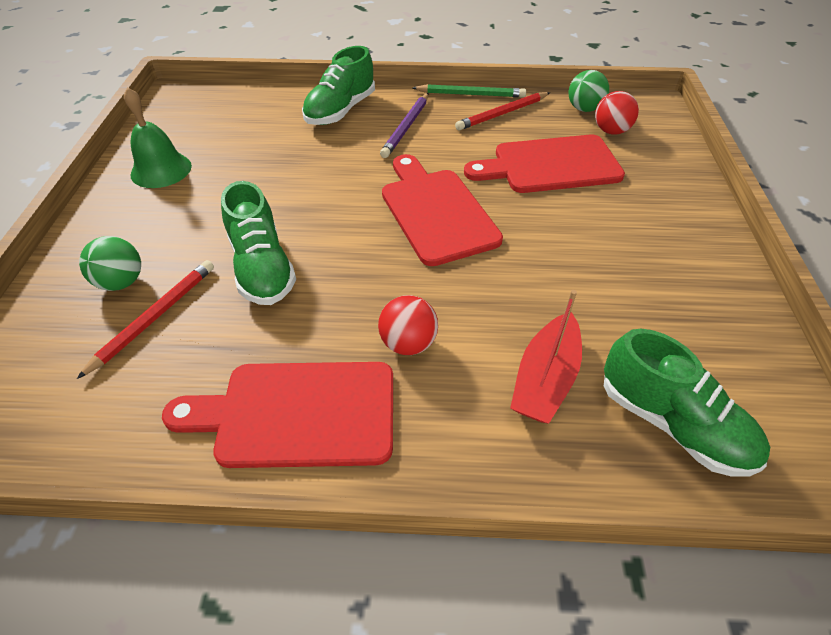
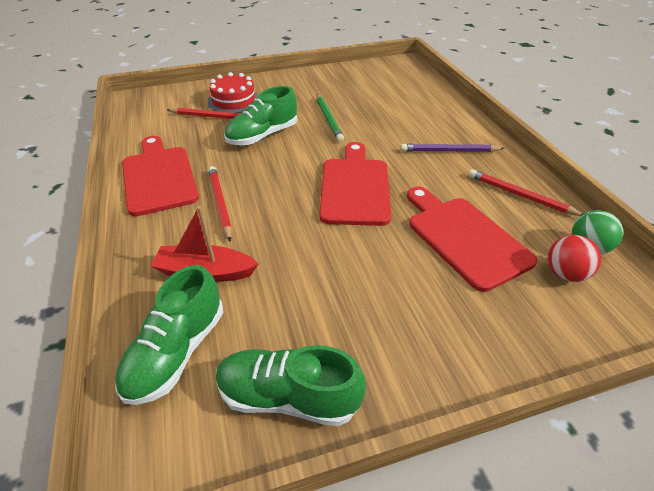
camera: 70 degrees right, 5 degrees down
(121, 282) = (233, 101): green ball -> red cake
(161, 170) = (327, 81): green bell -> none
(340, 111) = (442, 119): green shoe -> green shoe (288, 396)
(408, 343) = (220, 203): red ball -> red pencil
(436, 212) = (355, 187): red cutting board -> red cutting board turned 45 degrees counterclockwise
(471, 94) = (532, 172): green pencil -> green pencil (328, 119)

